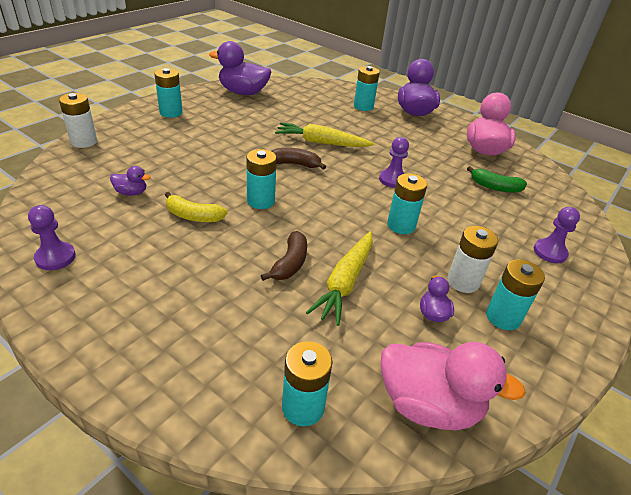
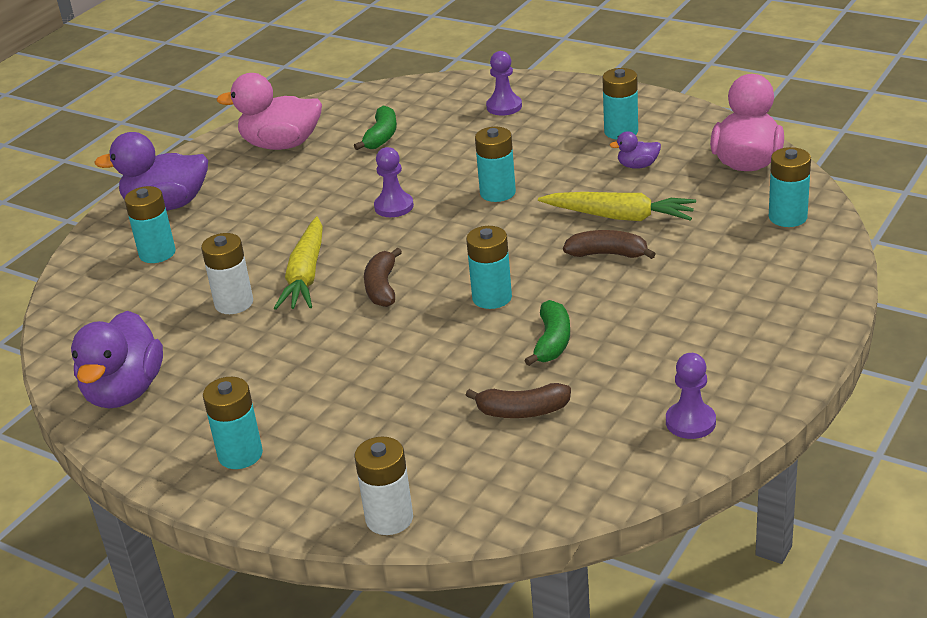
camera: 90 degrees left, 5 degrees down
(131, 193) = (522, 411): purple duck -> brown banana
(193, 216) = (552, 342): yellow banana -> green banana
(463, 281) = (580, 152): white battery -> white battery (234, 303)

